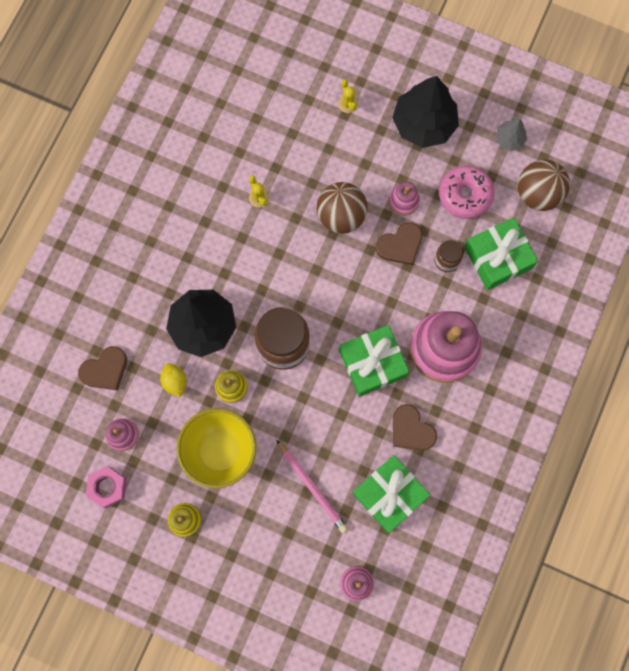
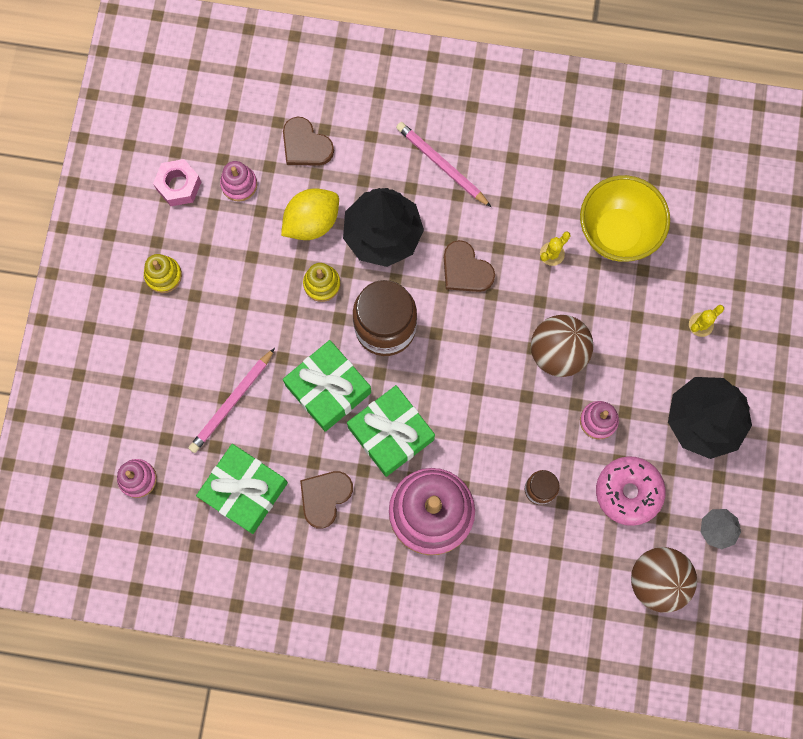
camera: 75 degrees right, 0 degrees up
(157, 263) = (442, 165): none -> pink pencil
(175, 382) = (312, 222): yellow lemon -> yellow lemon, size x1.64
(220, 451) = (247, 292): yellow bowl -> yellow bowl (617, 232)
(400, 245) = (542, 430): brown heart -> brown heart (465, 270)
(498, 258) = (561, 550): green gift -> green gift (328, 389)

